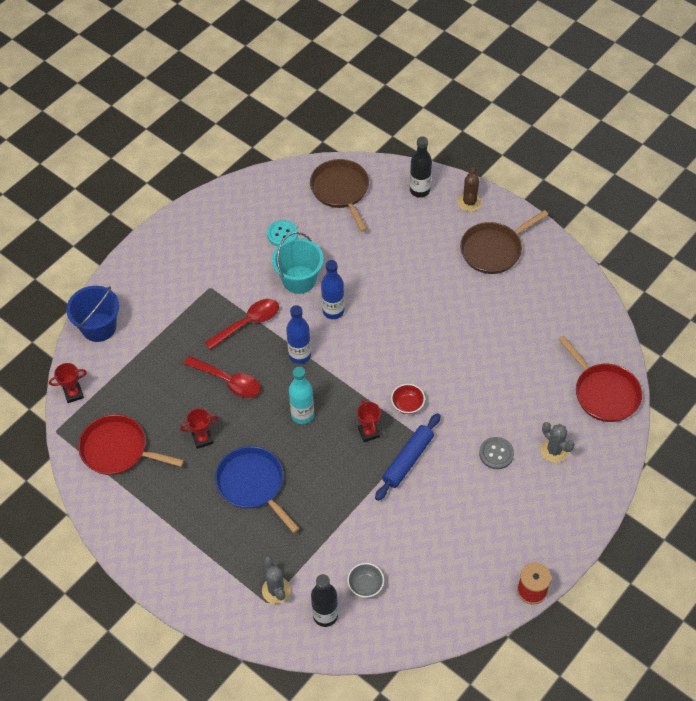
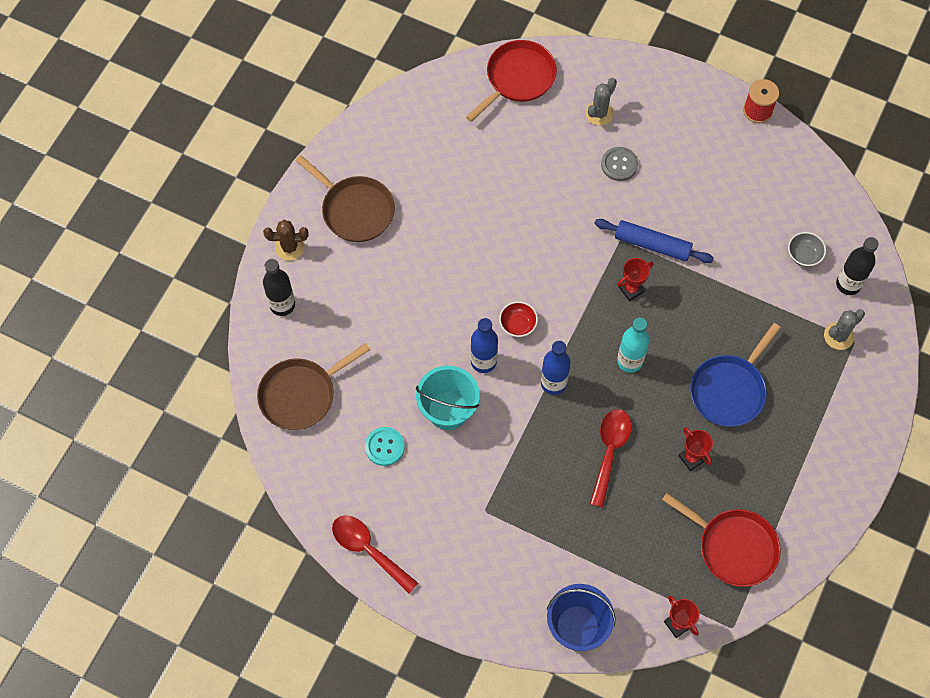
camera: 105 degrees left, 10 degrees up
(118, 449) = (733, 547): red pan -> red pan turned 60 degrees counterclockwise
(248, 323) = (525, 451): red spoon -> red spoon (368, 550)
(407, 405) = (585, 258): red bowl -> red bowl (518, 324)

